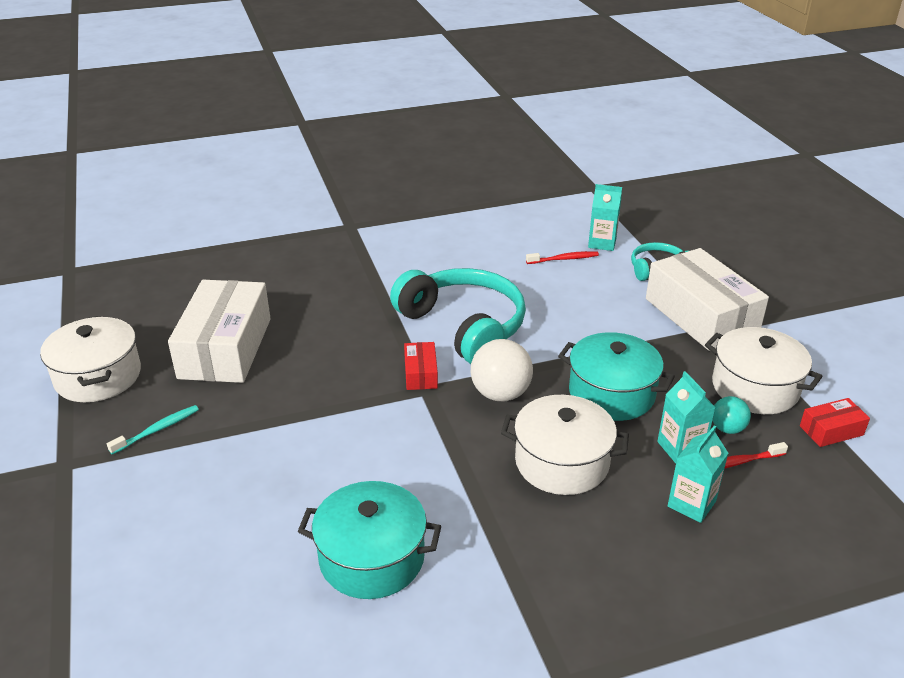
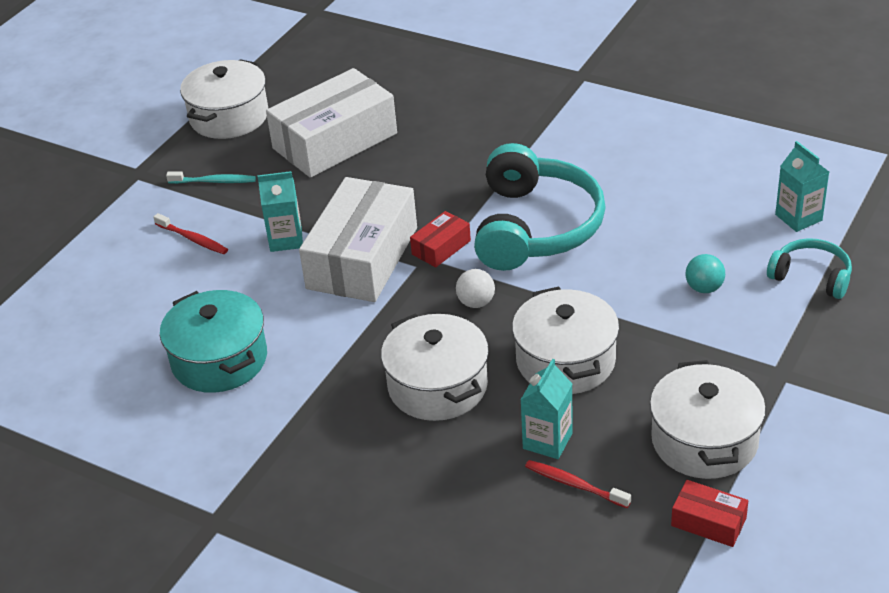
camera: 50 degrees right, 5 degrees up
(500, 394) = (476, 303): white ball -> white ball, size x0.58
(564, 259) = (730, 213): red toothbrush -> red toothbrush (193, 239)
(611, 394) = (565, 361): turquoise pot -> white pot
(691, 504) = (483, 485): turquoise carton -> turquoise carton (286, 239)
(700, 316) = (772, 346): white box -> white box (362, 258)
(727, 429) = (615, 454): turquoise ball -> turquoise ball (704, 288)

